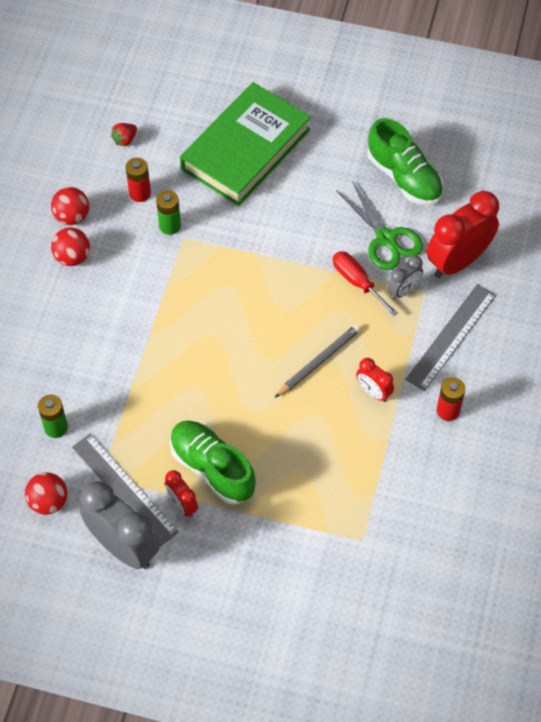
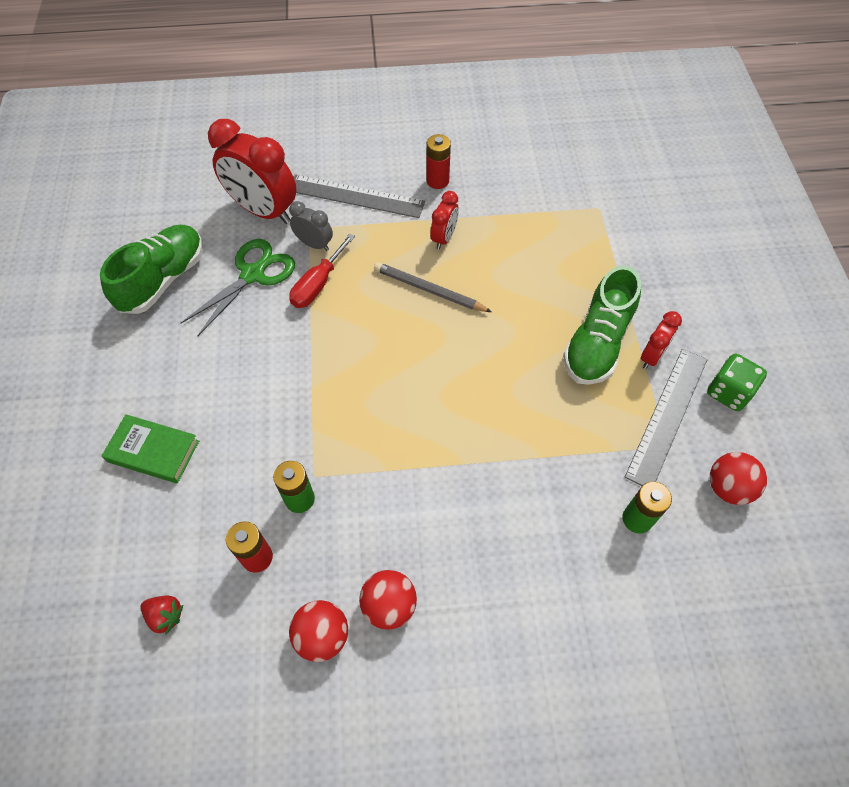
camera: 110 degrees left, 0 degrees up
(124, 547) = (728, 392): grey clock -> green dice
(246, 149) = (153, 451): green book -> green book, size x0.49

